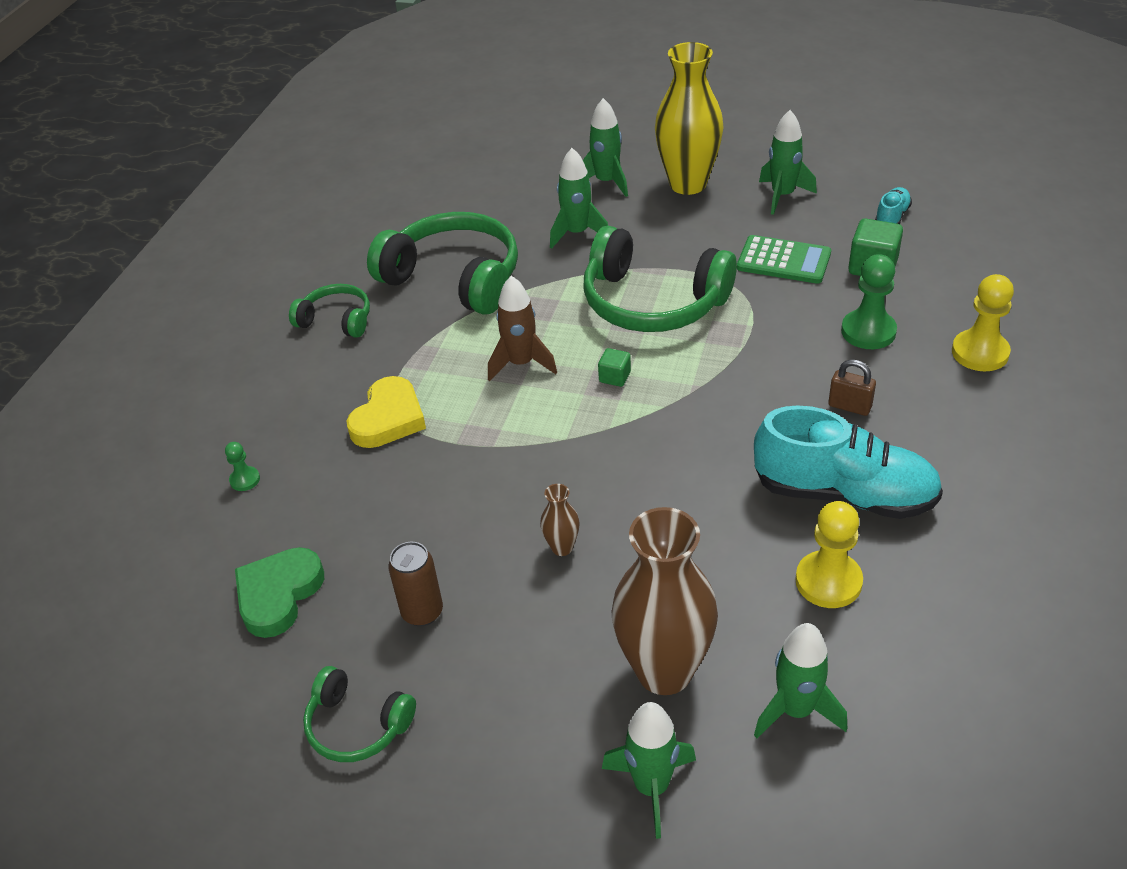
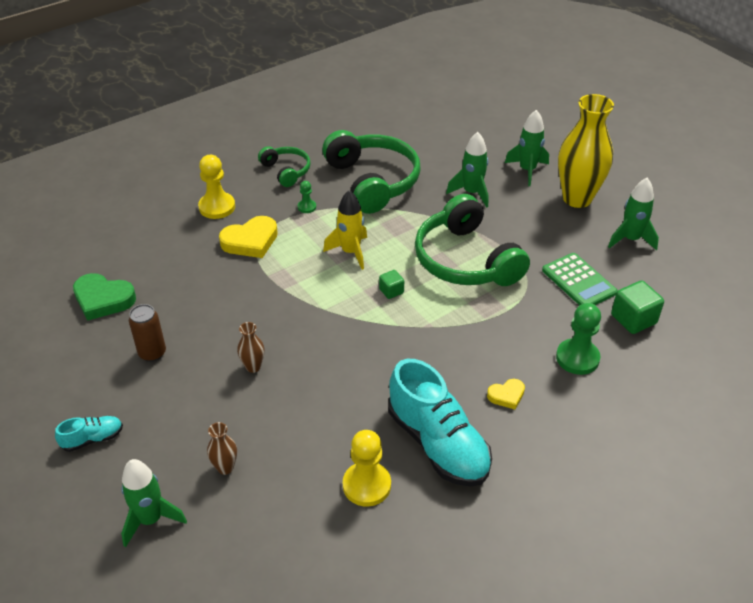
camera: 35 degrees right, 0 degrees up
(245, 480) = (152, 231): green pawn -> green pawn (307, 207)
(278, 595) = (103, 299): green heart -> green heart turned 135 degrees counterclockwise
(357, 725) = (65, 387): green headphones -> none
(521, 364) = (350, 252): brown rocket -> yellow rocket
(664, 671) = (225, 467): brown vase -> brown vase, size x0.42
(796, 710) = (264, 539): green rocket -> none
(849, 406) = (506, 395): brown padlock -> yellow heart
(891, 217) = (689, 295): turquoise shoe -> turquoise shoe (92, 439)
(980, 353) = (636, 417): yellow pawn -> yellow pawn (217, 207)

